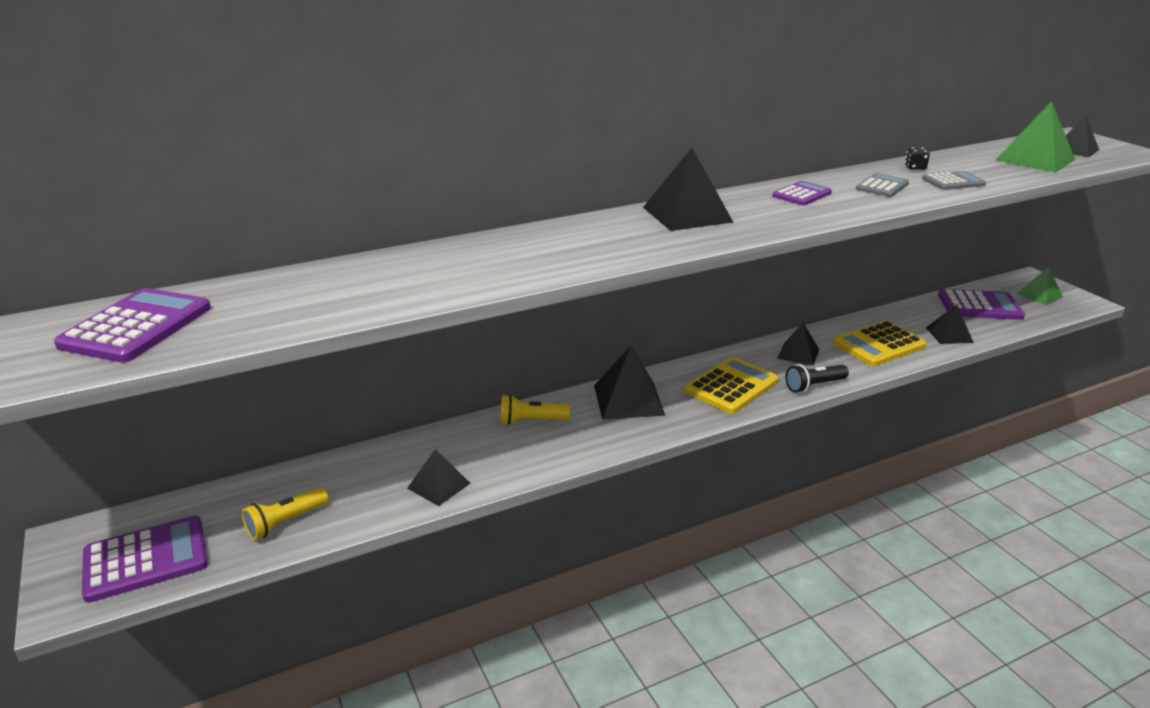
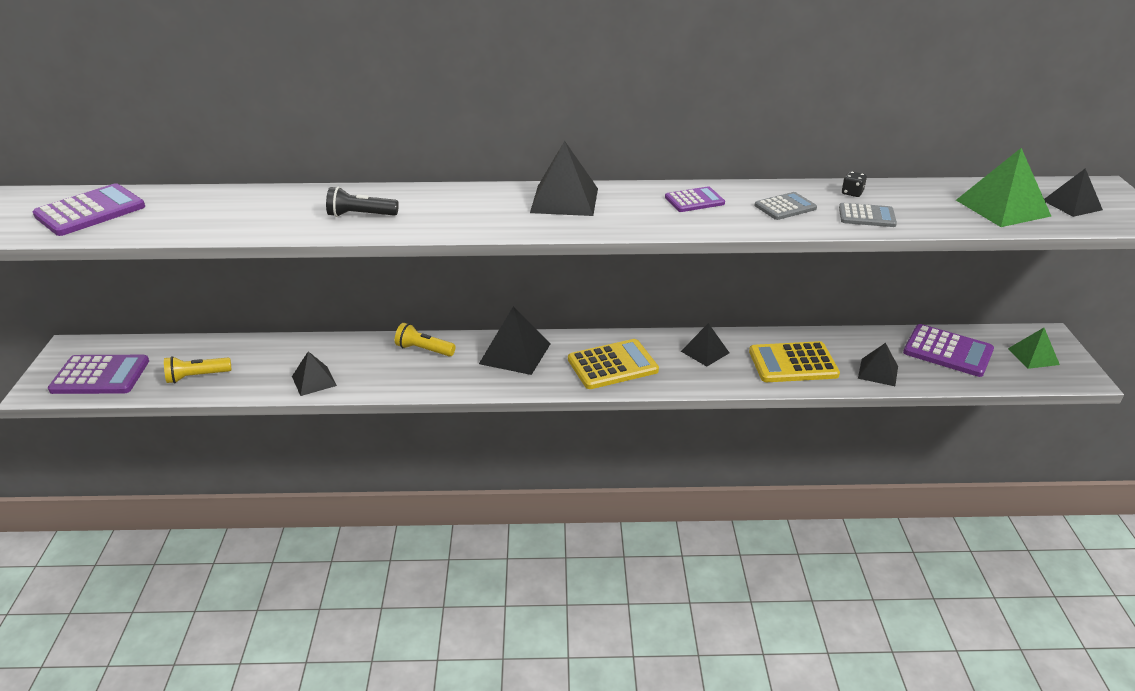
camera: 25 degrees right, 5 degrees up
(814, 386) = (687, 385): black flashlight -> black flashlight (360, 215)

